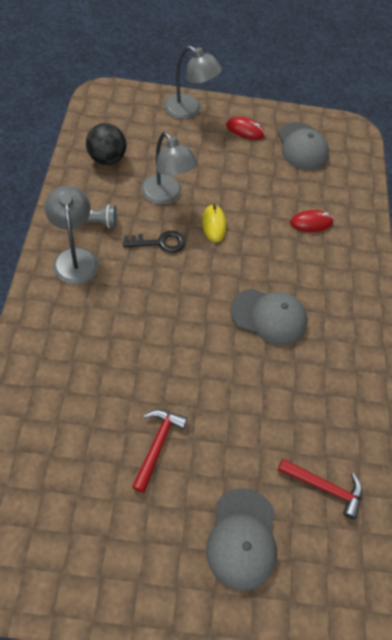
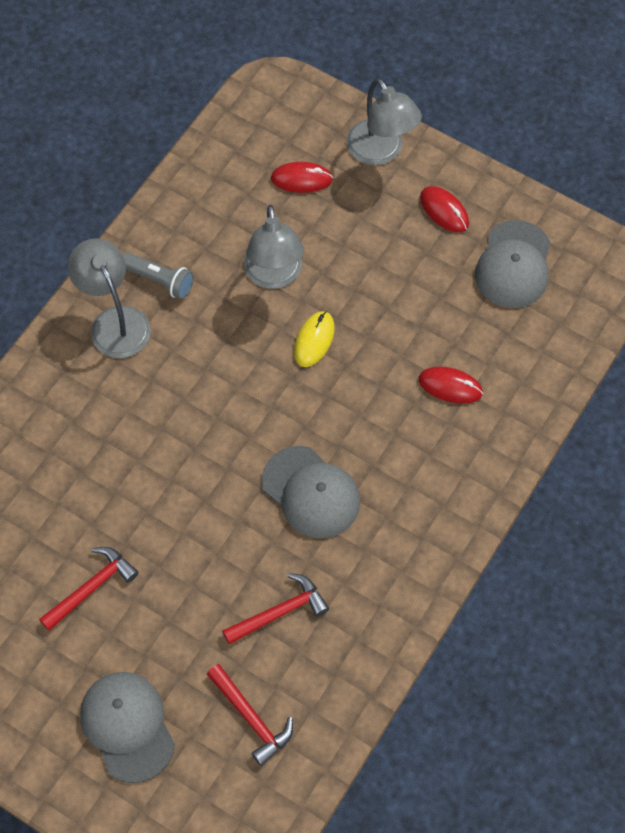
camera: 35 degrees right, 5 degrees up
(75, 257) = (114, 321): grey lamp -> grey lamp turned 45 degrees counterclockwise
(107, 159) = (225, 193): black ball -> none
(150, 138) = (301, 179): none -> red mouse
(160, 243) = (229, 340): black key -> none
(242, 538) = (127, 726): grey cap -> grey cap turned 120 degrees clockwise
(297, 403) = (280, 612): none -> red hammer

